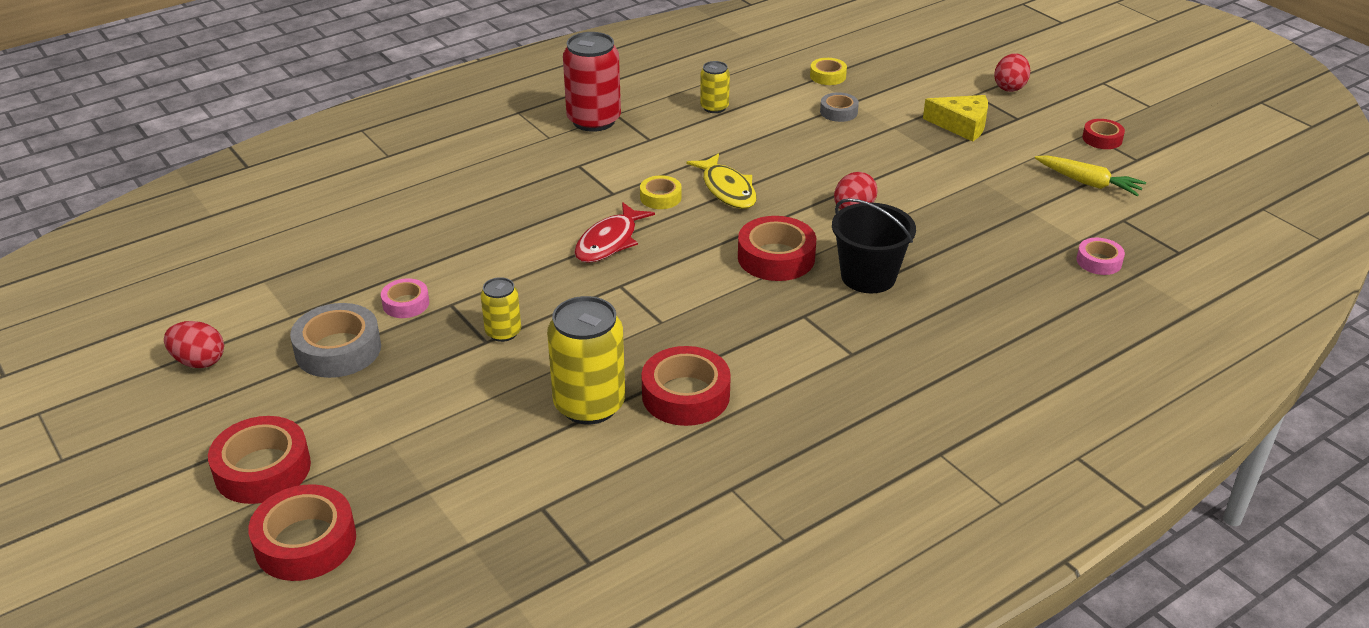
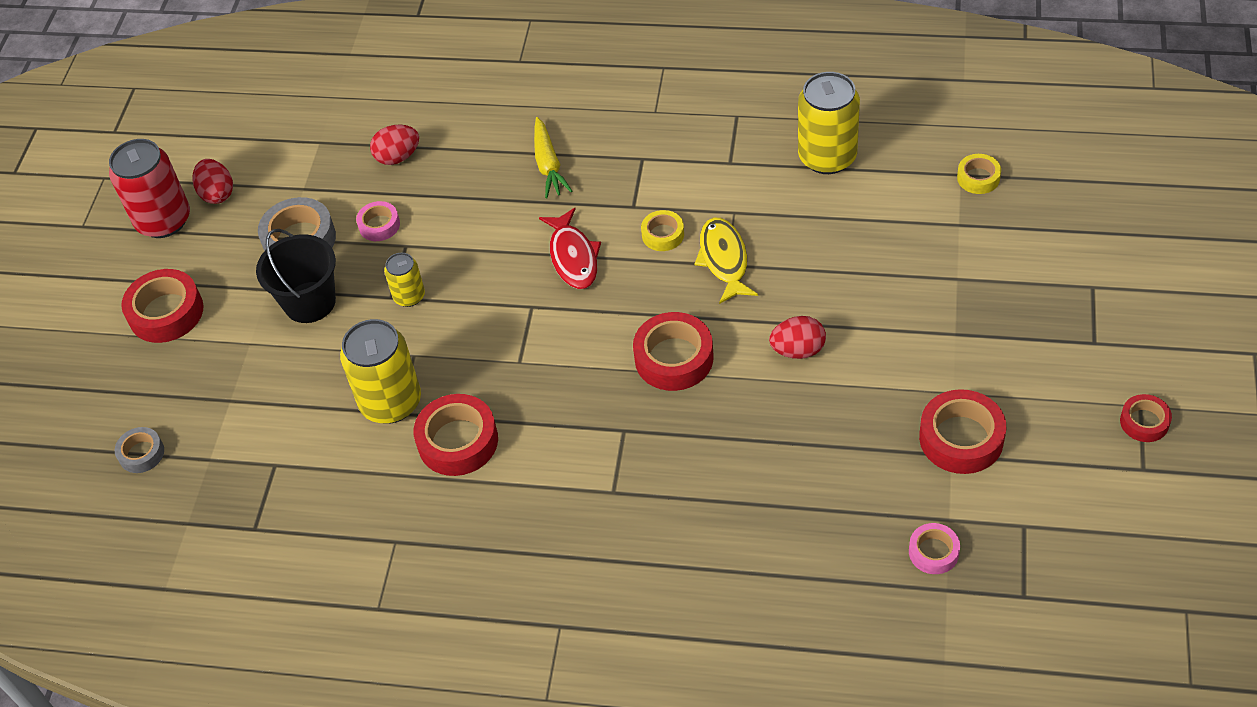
camera: 50 degrees right, 15 degrees up
(305, 542) = (134, 388): red tape -> red tape (961, 438)
(594, 120) = (710, 113): red can -> red can (164, 220)
(609, 241) = (573, 257): red fish -> red fish turned 90 degrees counterclockwise
(714, 107) = (827, 157): yellow can -> yellow can, size x1.86
(727, 189) = (724, 260): yellow fish -> yellow fish turned 150 degrees clockwise
(838, 112) = (930, 229): grey tape -> grey tape (141, 453)
(868, 276) = (719, 428): black bucket -> black bucket (310, 302)
(962, 125) = (1026, 317): yellow cheese -> none
(1010, 87) = (1142, 299): red egg -> red egg (398, 157)
(1088, 183) = (1051, 463): yellow carrot -> yellow carrot (548, 165)

